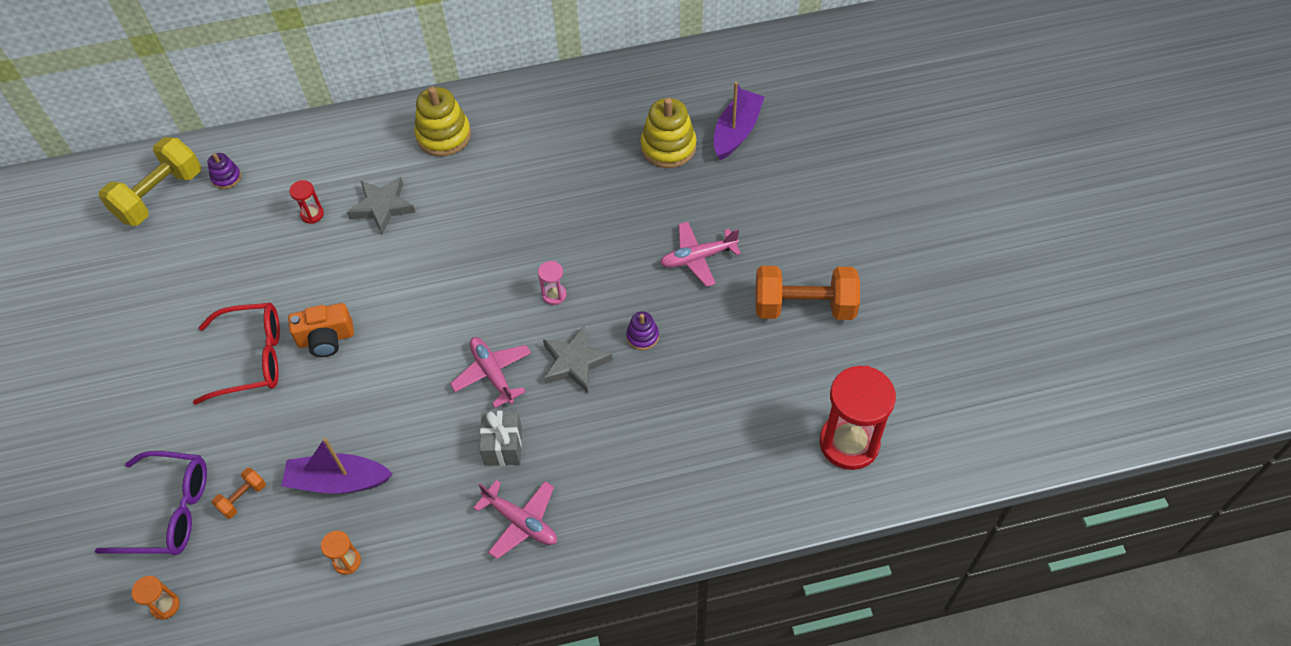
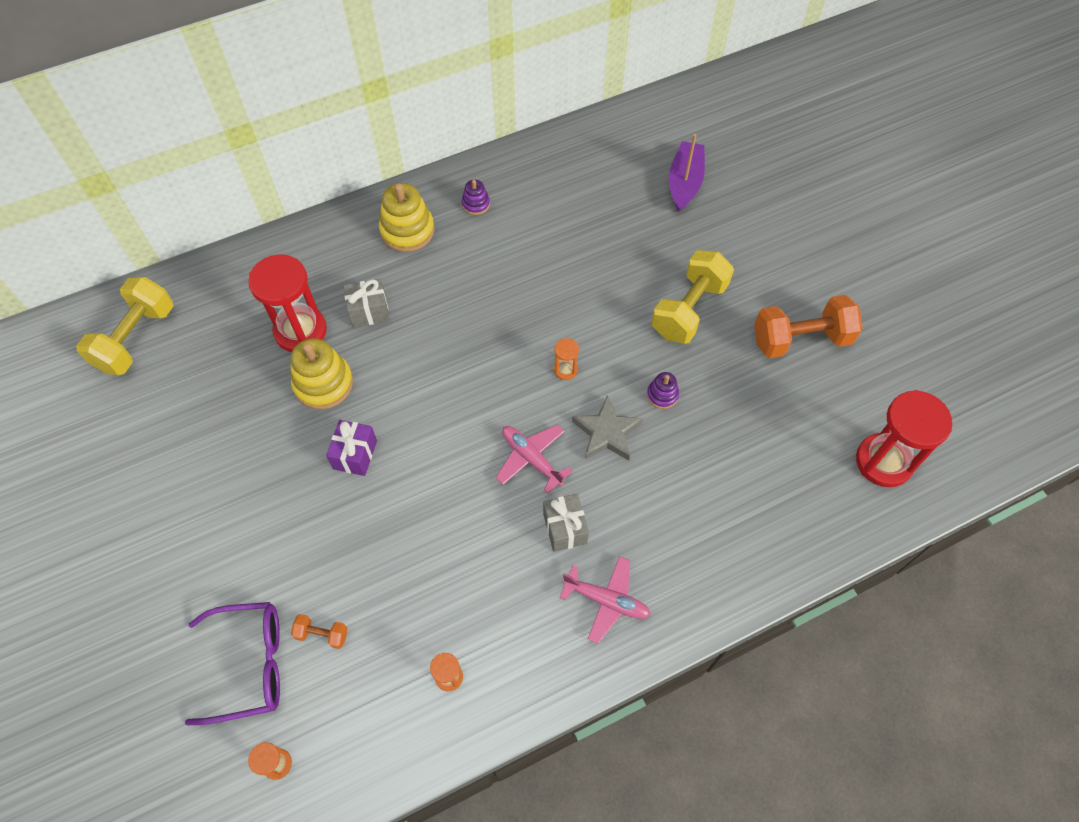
camera: 15 degrees left, 5 degrees up
(226, 178) = (200, 308): purple stacking toy -> purple stacking toy (476, 204)
(243, 498) = (322, 634): orange dumbbell -> orange dumbbell turned 75 degrees clockwise
(252, 358) = (285, 489): red glasses -> none
(312, 214) = (300, 331): red hourglass -> red hourglass, size x2.26
(326, 339) = (355, 454): orange camera -> purple gift
(338, 481) = (413, 597): purple boat -> none
(382, 207) = (369, 311): grey star -> grey gift
(554, 295) = (565, 370): pink hourglass -> orange hourglass
(668, 147) = (626, 207): yellow stacking toy -> yellow stacking toy (323, 383)
(698, 258) = (689, 309): pink plane -> yellow dumbbell

